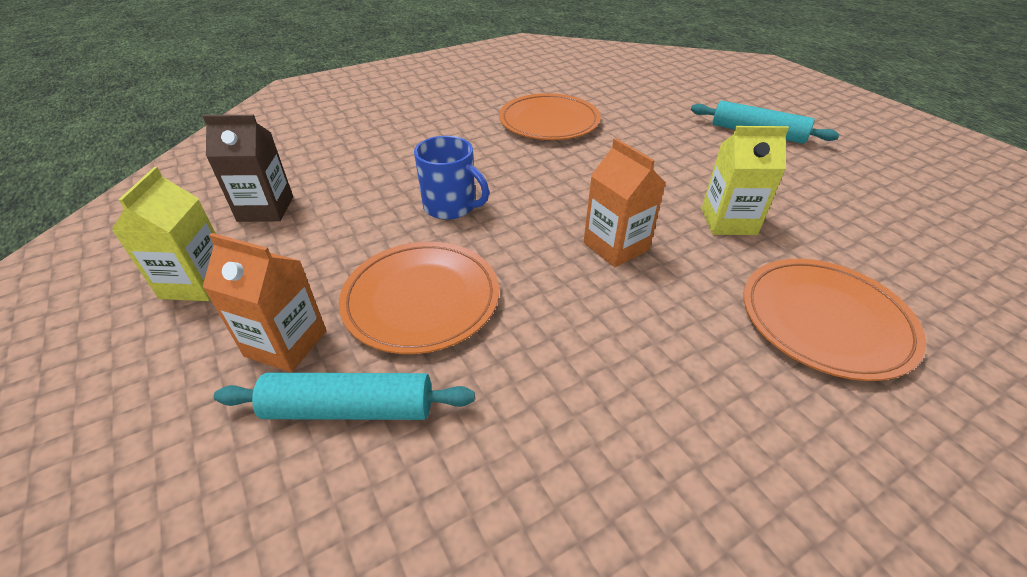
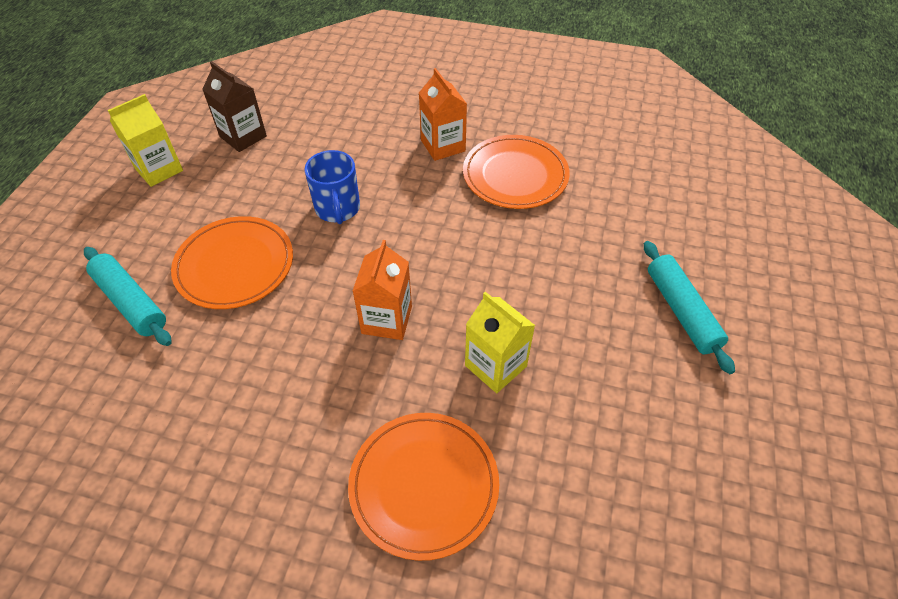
camera: 45 degrees right, 10 degrees up
(286, 343) = (150, 241): orange carton -> orange carton (443, 146)

